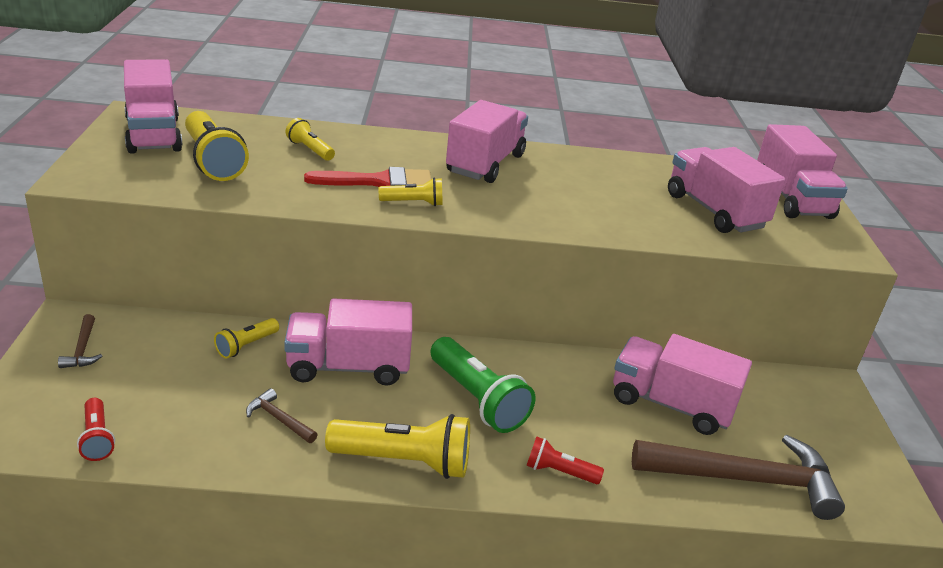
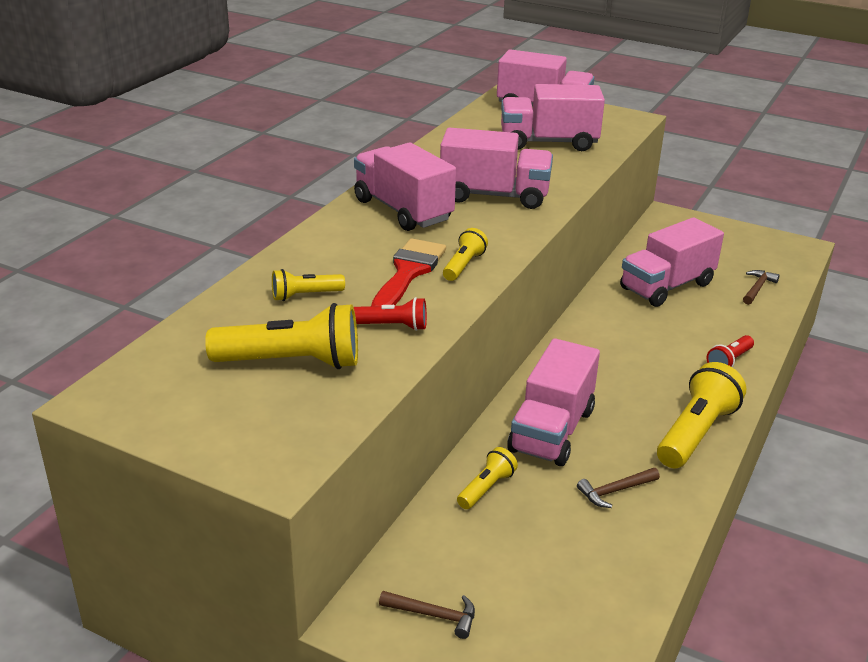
camera: 60 degrees left, 0 degrees up
(97, 438) = (603, 622): red flashlight -> red flashlight (393, 326)
(154, 135) = (183, 393): pink truck -> pink truck (494, 195)
(246, 346) = (486, 488): yellow flashlight -> yellow flashlight turned 120 degrees counterclockwise
(477, 399) = (627, 372): green flashlight -> none
(744, 479) = (757, 288): brown hammer -> brown hammer, size x0.42

